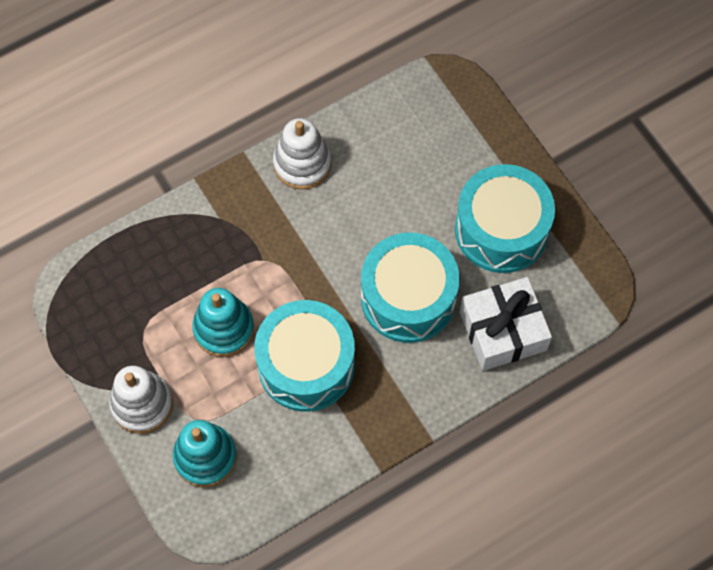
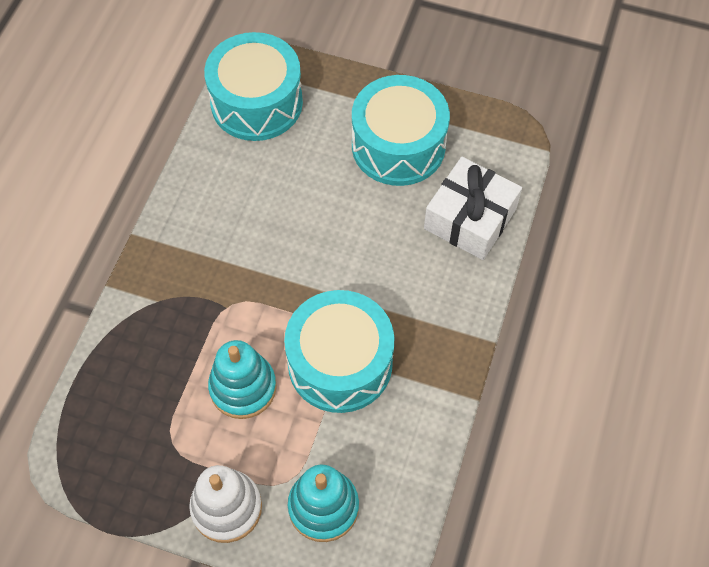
camera: 40 degrees left, 5 degrees down
(302, 164) = (191, 208): white stacking toy -> none
(408, 297) = (374, 248): turquoise drum -> turquoise drum (256, 102)

